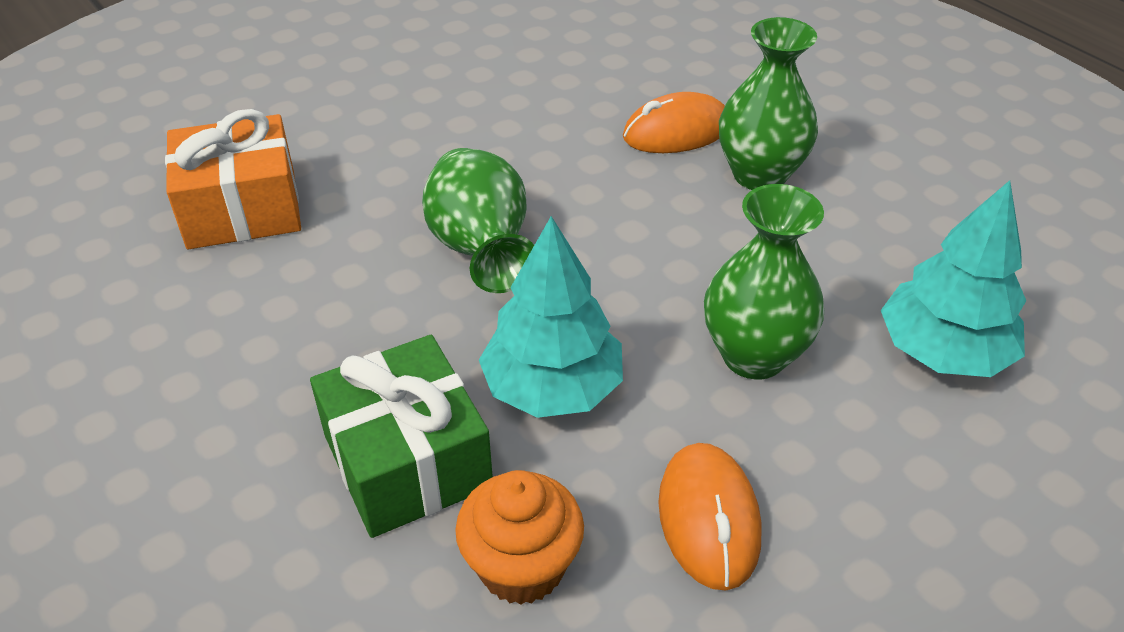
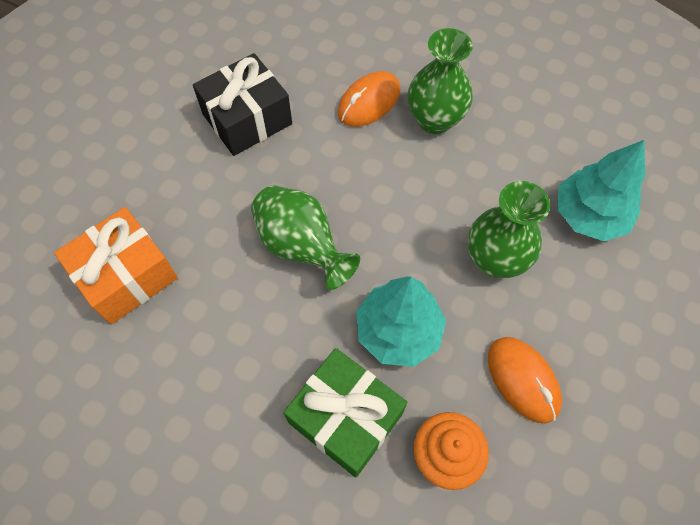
camera: 25 degrees left, 20 degrees up
(503, 105) = (247, 119): none -> black gift

